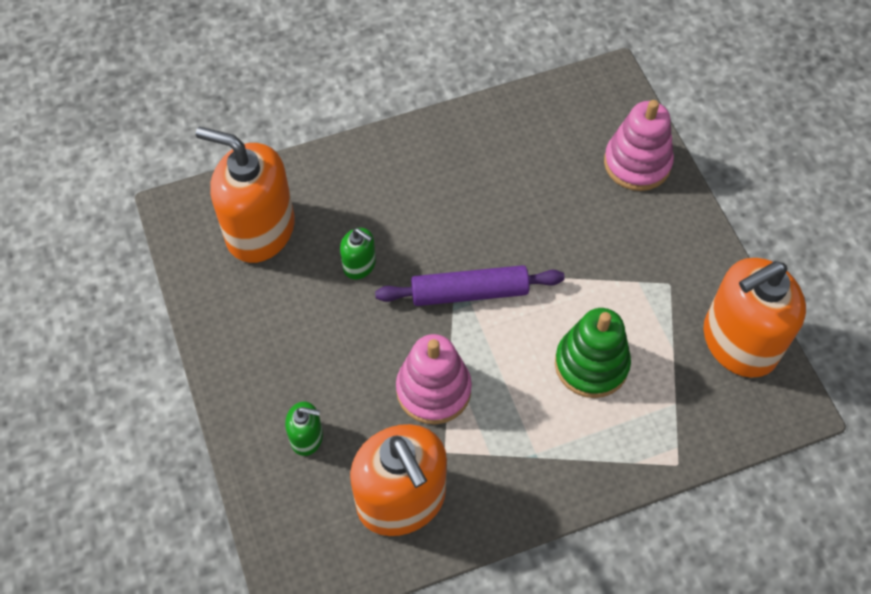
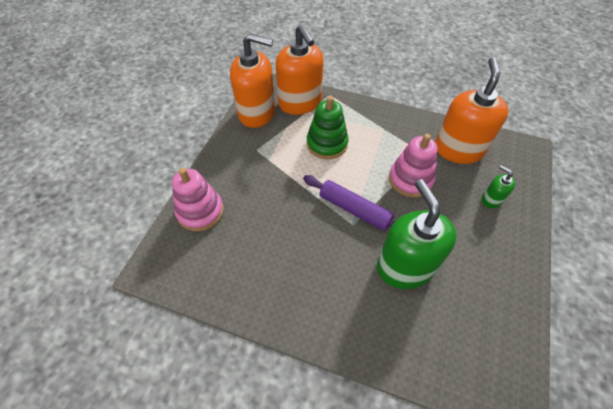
camera: 140 degrees left, 5 degrees down
(260, 230) = (457, 338): orange soap dispenser -> orange soap dispenser (300, 103)
(359, 265) = (405, 267): green soap dispenser -> green soap dispenser, size x2.21

